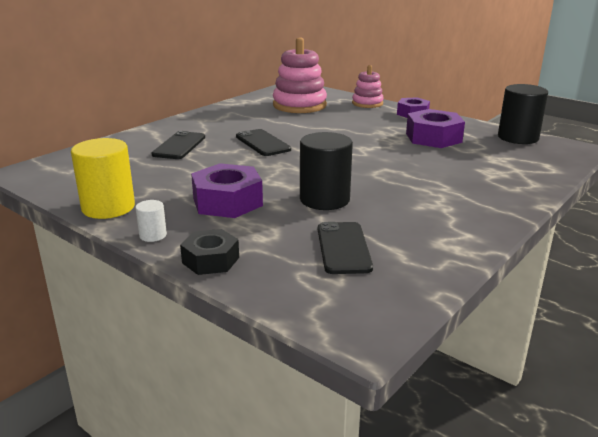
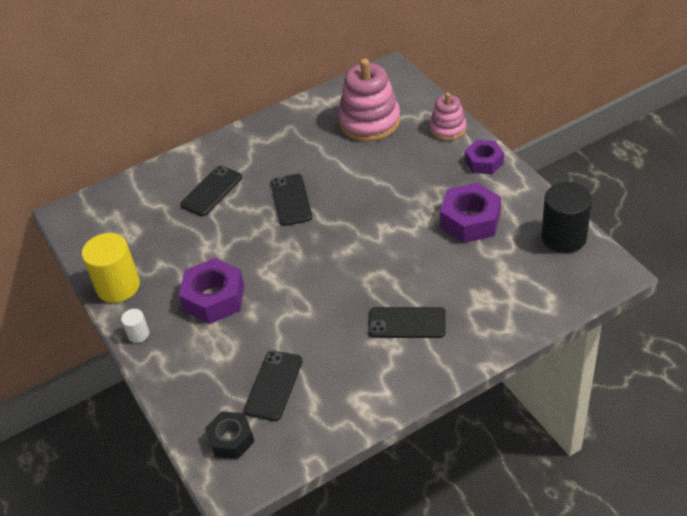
camera: 25 degrees right, 20 degrees up
(210, 260) = (168, 376): black nut -> black nut (231, 439)
(324, 199) = (296, 312): black cylinder -> none
(440, 192) = (407, 323): none -> black phone

